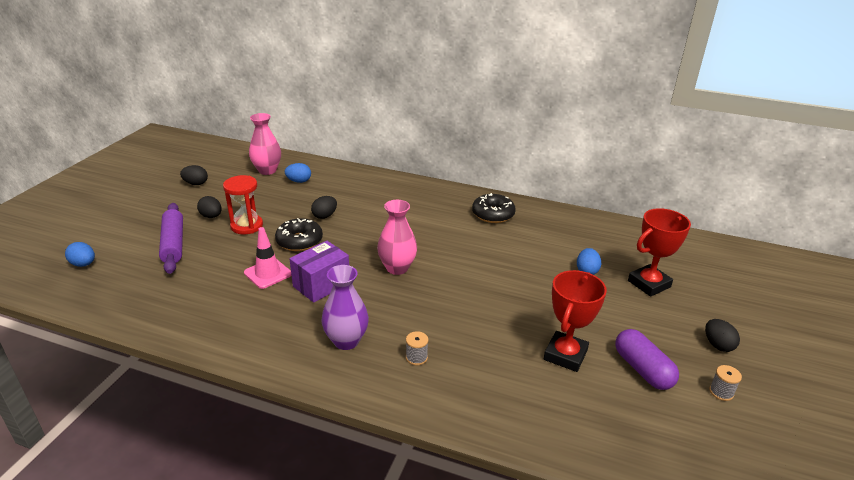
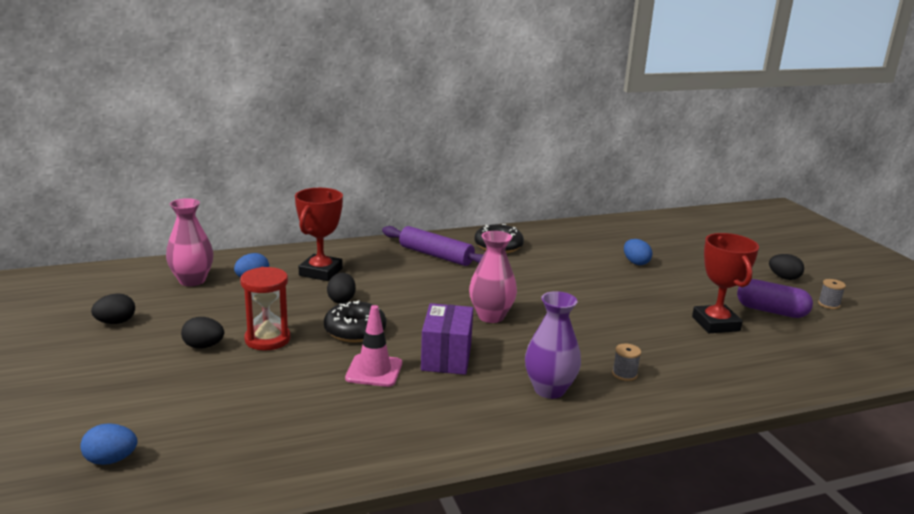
camera: 40 degrees left, 10 degrees down
(173, 244) = (204, 389): purple rolling pin -> purple rolling pin (436, 255)
(649, 284) = (687, 256): red trophy -> red trophy (320, 272)

